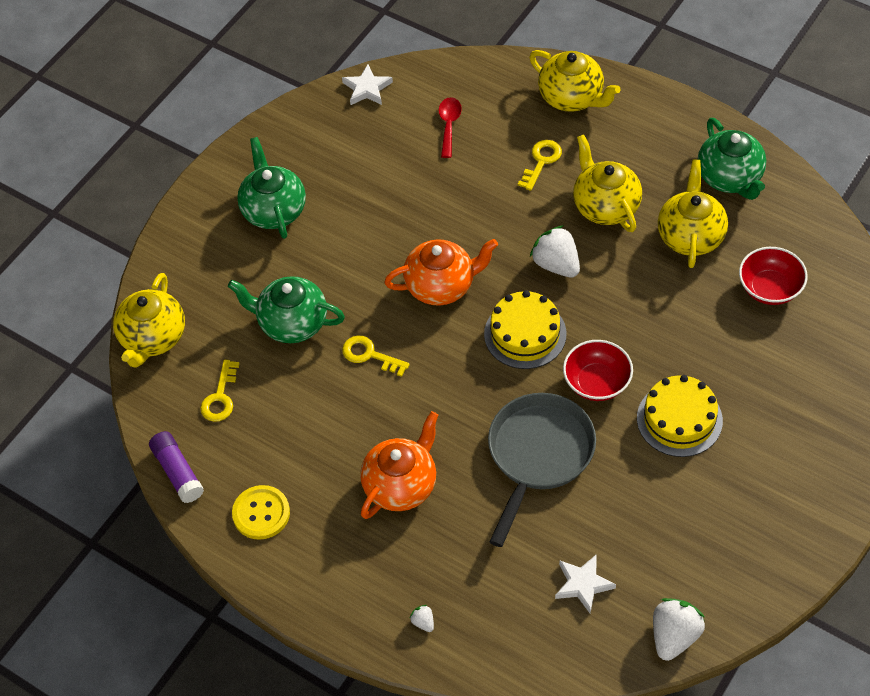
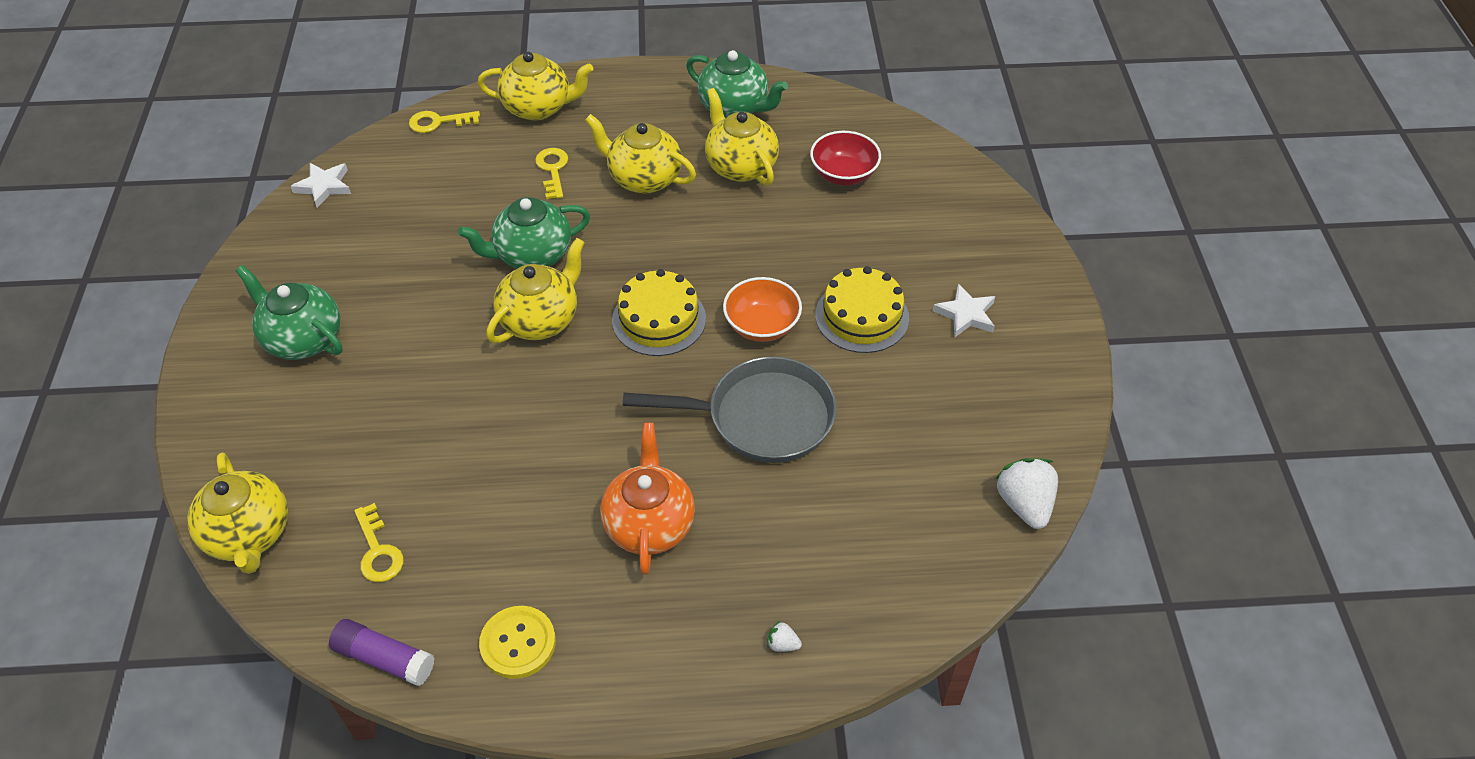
camera: 40 degrees left, 5 degrees down
(291, 323) = (406, 434): green teapot -> green teapot (532, 255)
(370, 355) = (517, 420): yellow key -> yellow key (438, 122)
(441, 286) = (541, 319): orange teapot -> yellow teapot
(449, 125) = (436, 180): red spoon -> none
(538, 455) = (762, 417): grey pan -> grey pan turned 105 degrees clockwise
(556, 264) = (639, 246): white strawberry -> none
(583, 584) = (904, 509): white star -> white star (966, 314)
(597, 382) = (762, 325): red bowl -> orange bowl

